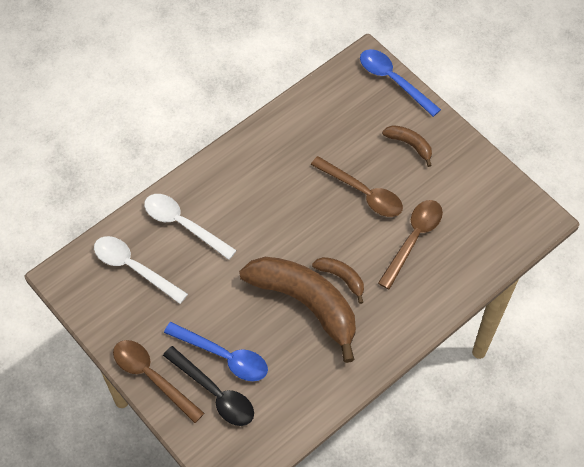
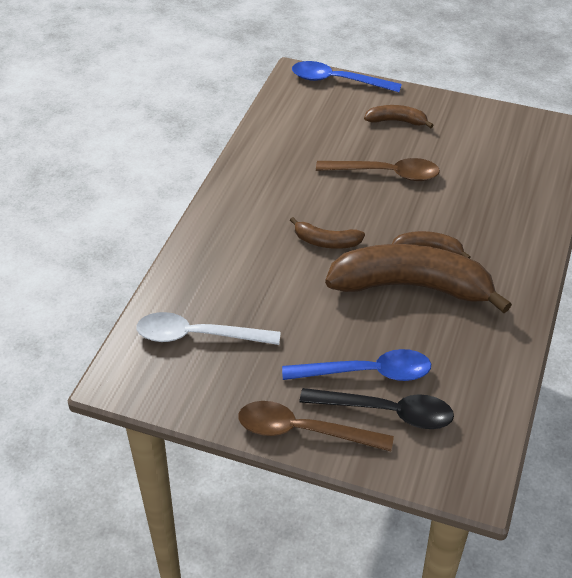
camera: 30 degrees left, 15 degrees down
(183, 225) = (223, 273): white spoon -> none
(273, 233) = (326, 242): none -> brown banana
(413, 239) = (467, 190): brown spoon -> none

